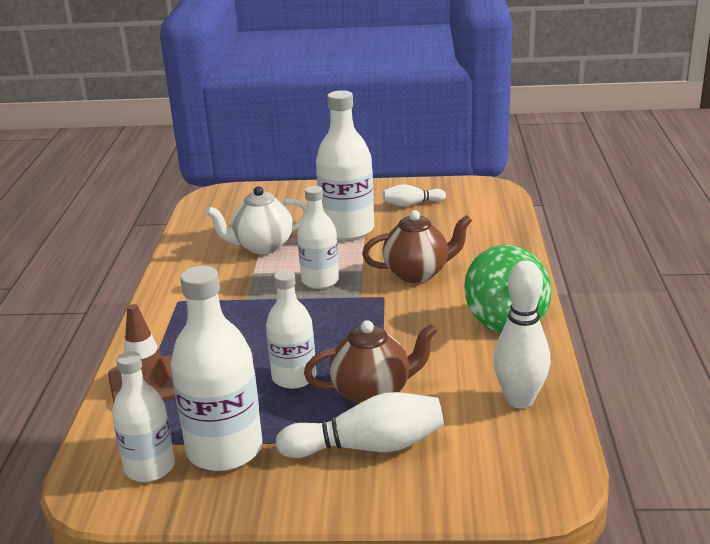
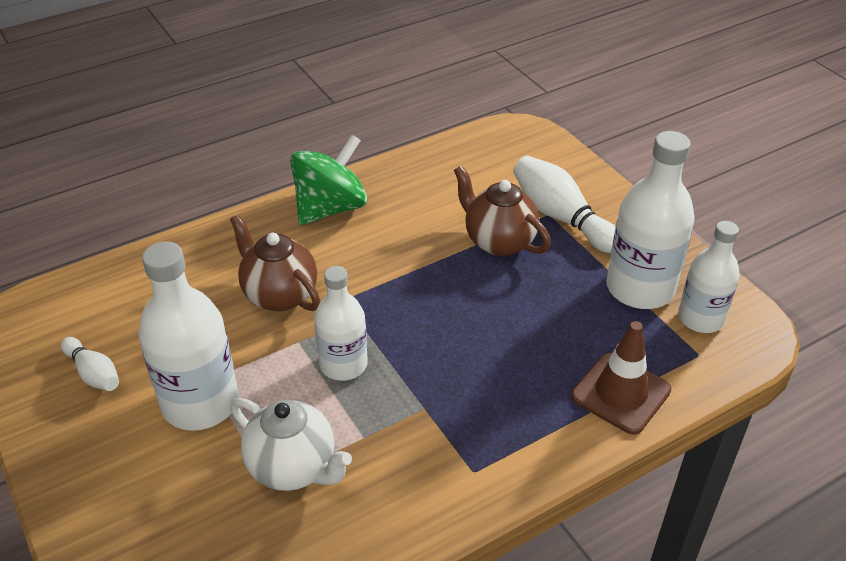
camera: 125 degrees left, 15 degrees up
(294, 377) = (520, 296): white bottle -> none
(520, 400) = (441, 167): white bowling pin -> none

